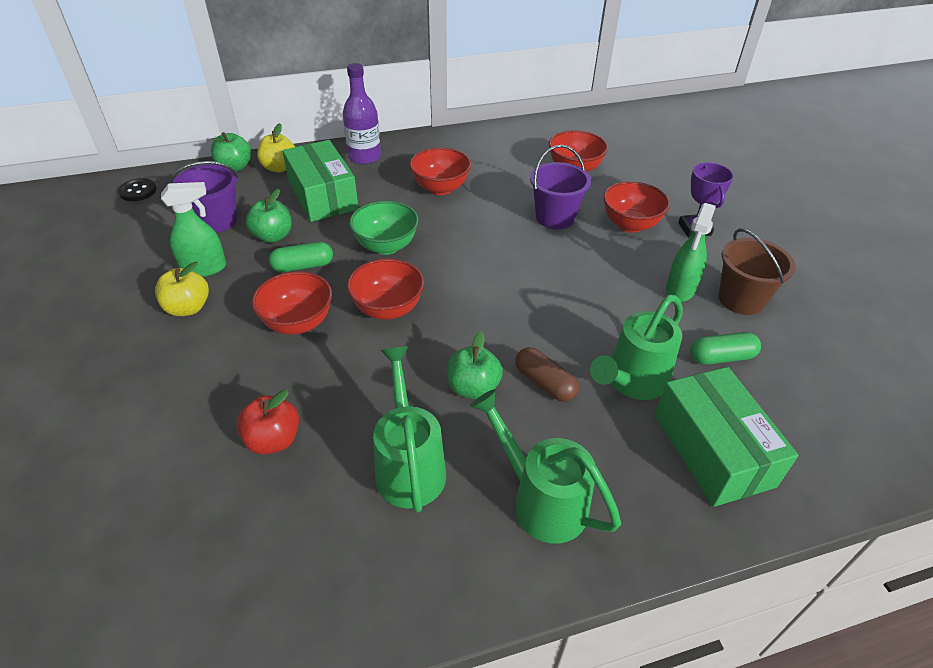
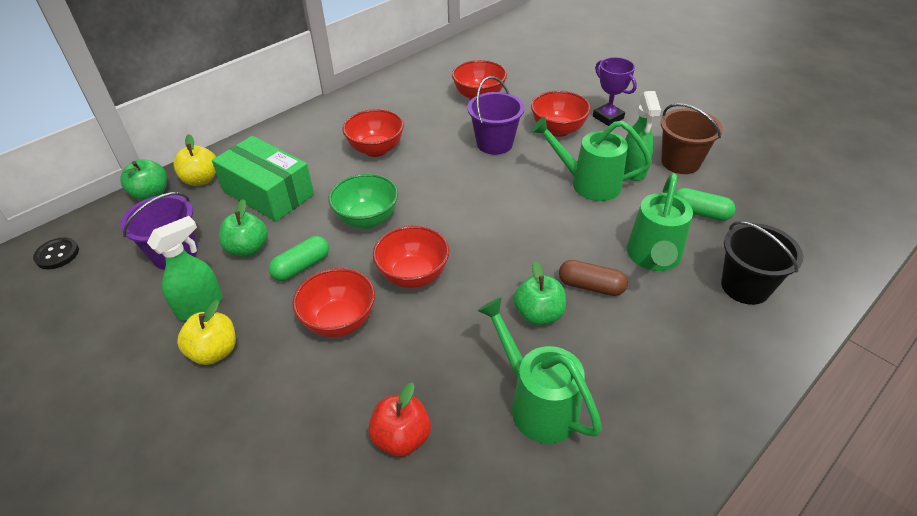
camera: 25 degrees left, 0 degrees up
(364, 157) = (281, 142): purple bottle -> none
(541, 500) = (658, 382): green watering can -> green watering can (588, 183)
(712, 450) = (745, 287): green box -> black bucket
(721, 357) = (699, 213): green capsule -> green capsule turned 60 degrees clockwise

